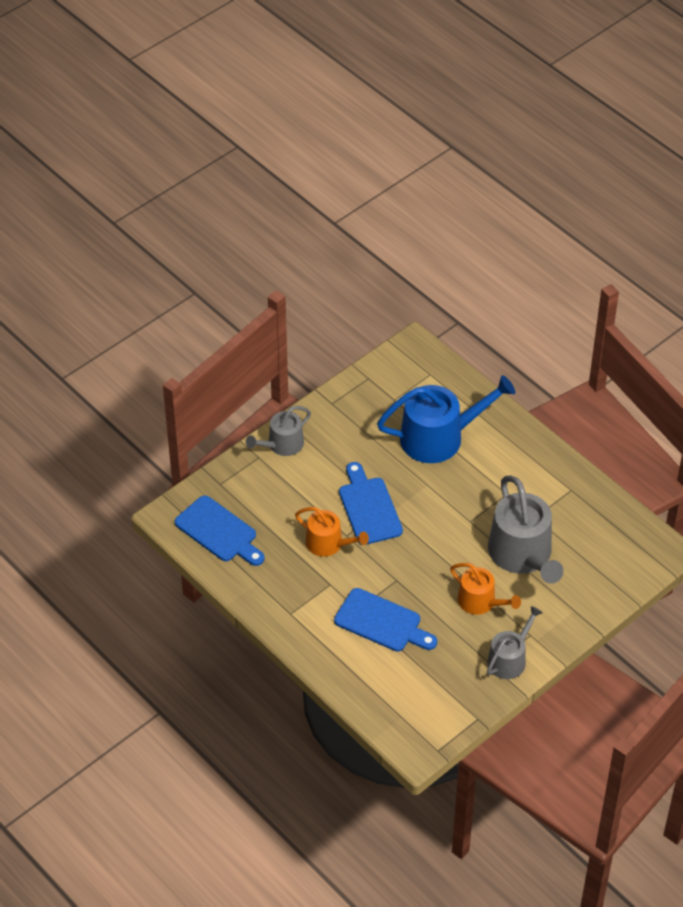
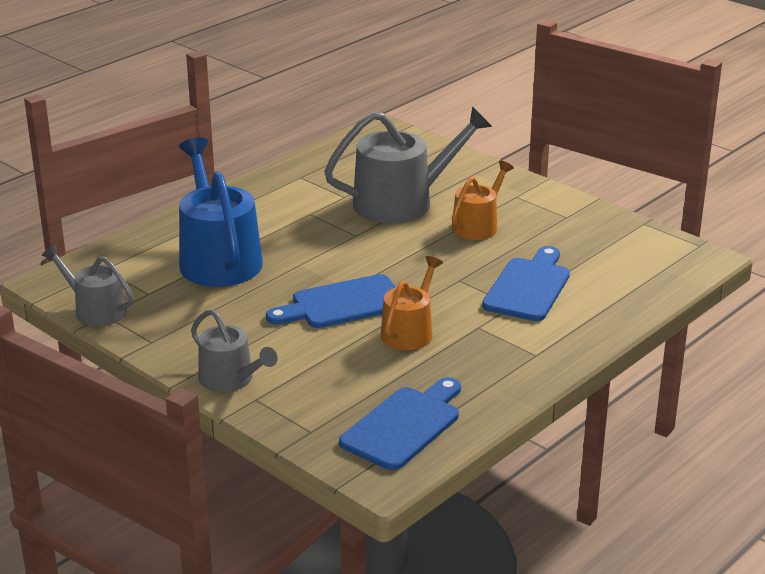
camera: 95 degrees left, 20 degrees down
(509, 659) = (554, 207): grey watering can -> grey watering can (95, 310)

